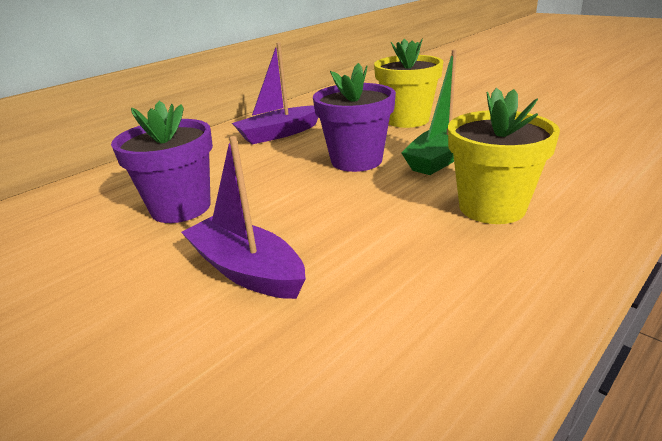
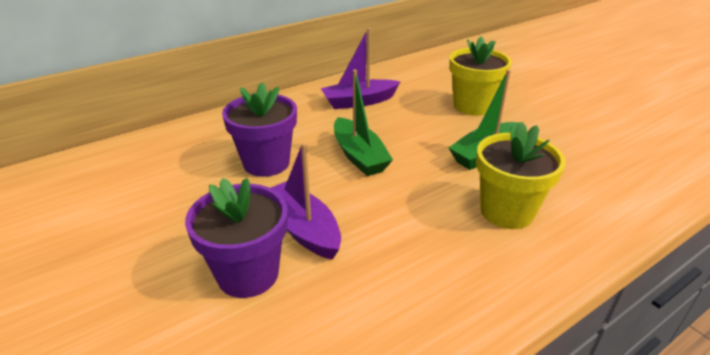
camera: 10 degrees right, 5 degrees up
(295, 182) = (359, 156): none -> green boat
(356, 160) = (414, 143): purple flower pot -> purple flower pot (248, 274)

